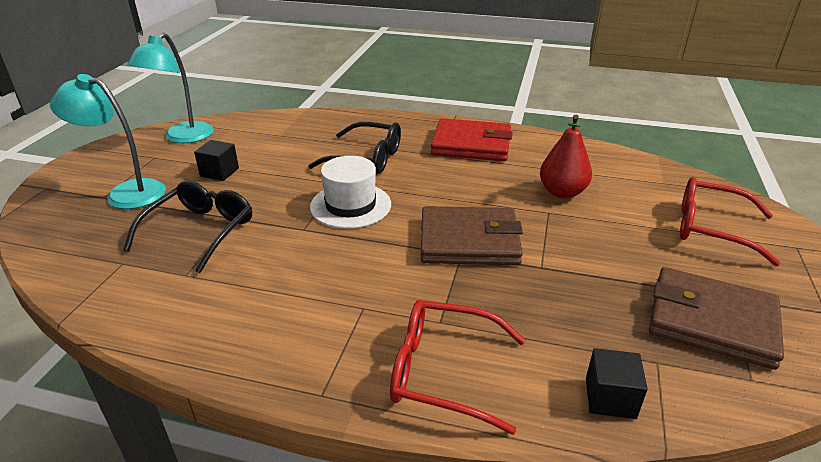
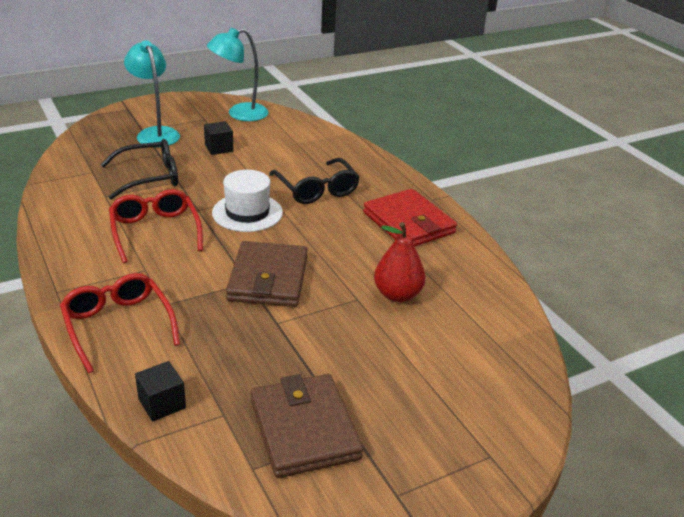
camera: 45 degrees right, 0 degrees up
(469, 241) = (268, 278): brown wallet -> brown wallet turned 45 degrees clockwise
(712, 229) = (451, 394): red glasses -> red glasses (155, 232)

